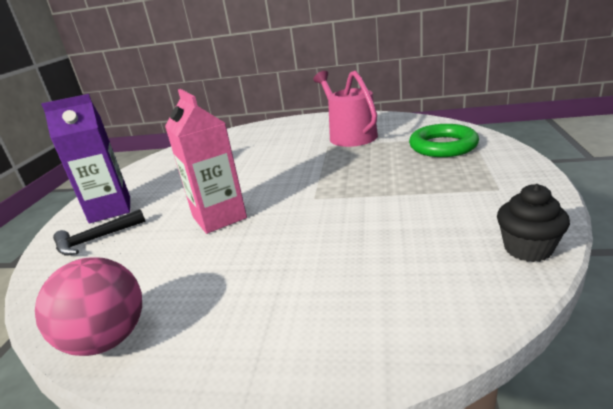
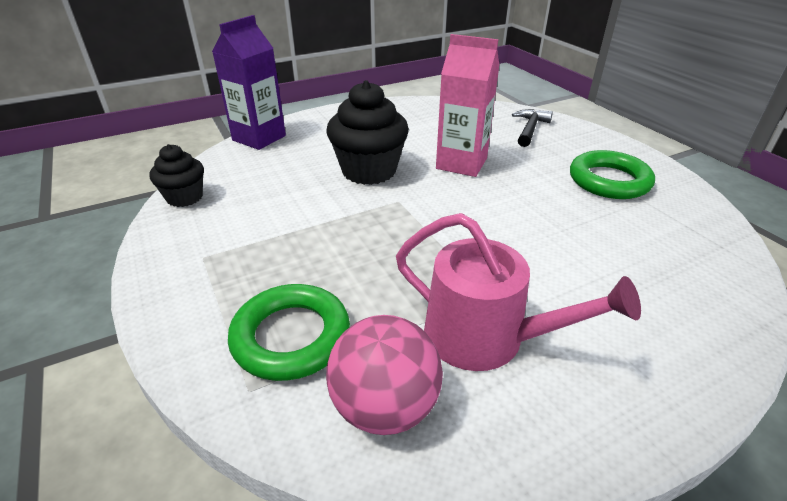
camera: 140 degrees right, 10 degrees up
(108, 339) = (410, 106): pink ball -> pink ball (385, 406)
(110, 210) = (579, 146): purple carton -> purple carton (259, 138)
(161, 180) = (609, 181): none -> green ring
(305, 231) = (369, 171): none -> black cupcake

